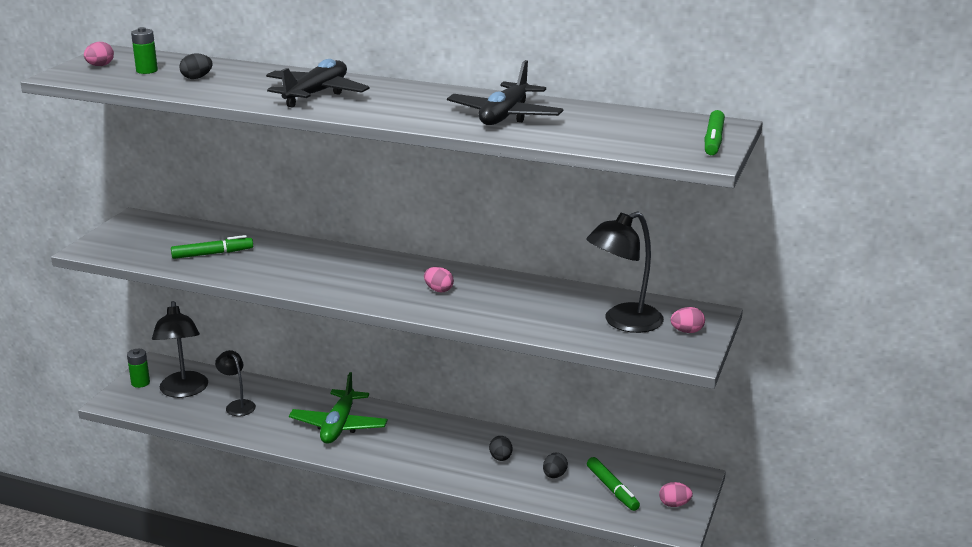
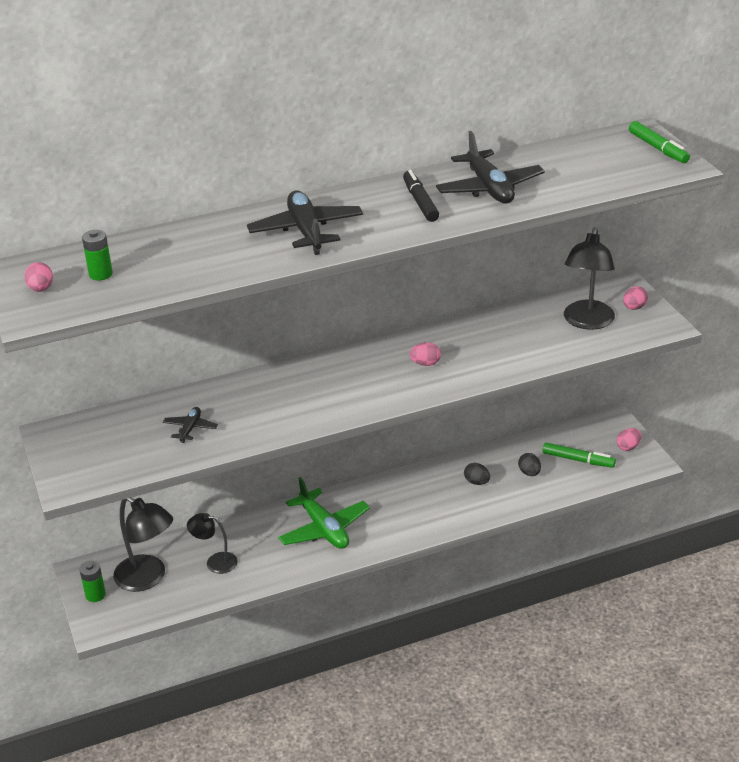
camera: 40 degrees left, 10 degrees up
(197, 78) = (166, 261): black egg -> none
(212, 254) = (190, 428): green marker -> black plane
(433, 106) = (420, 202): none -> black marker

